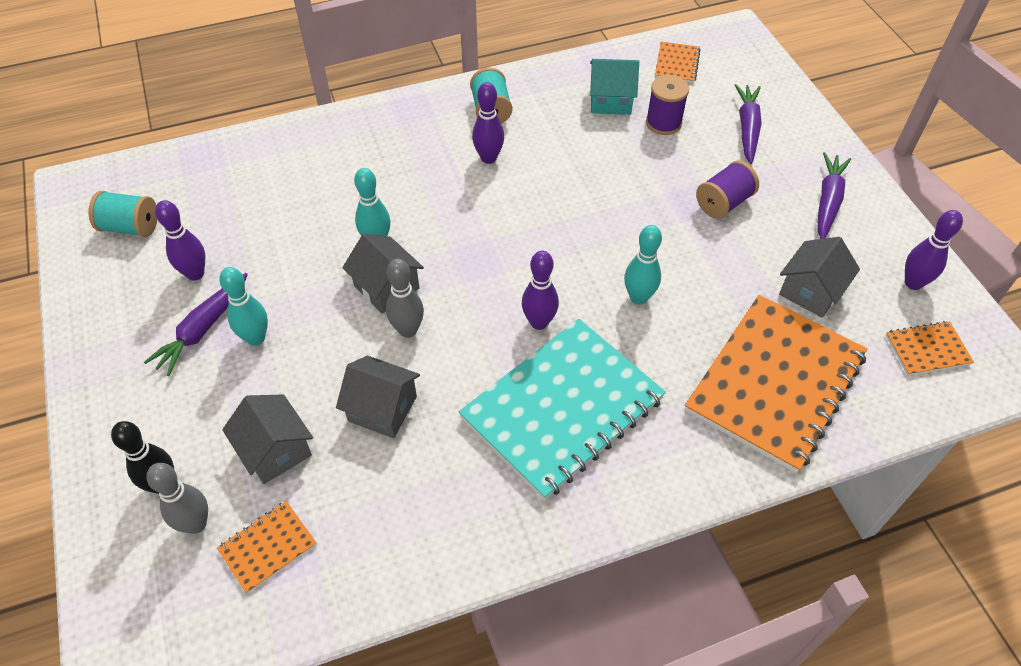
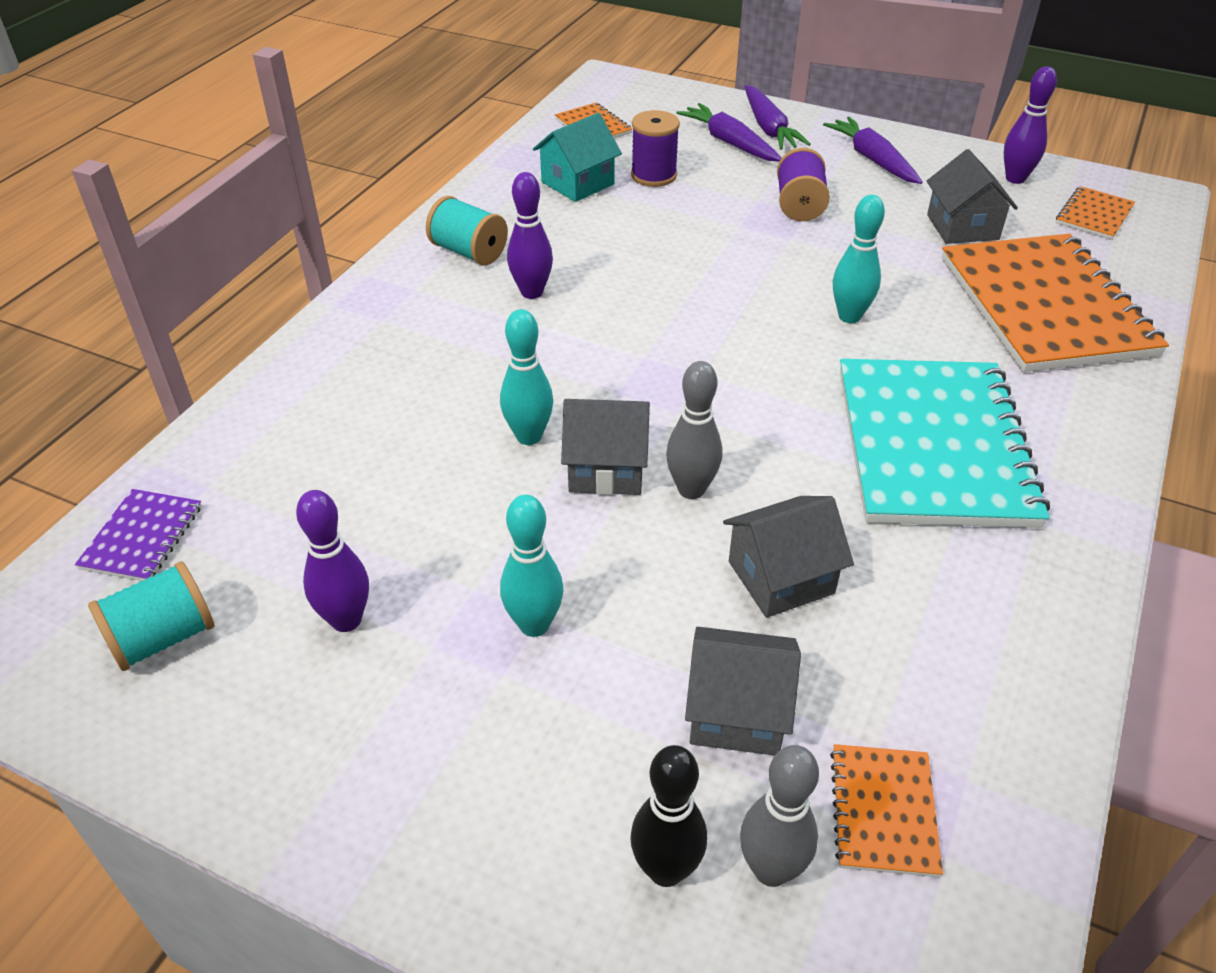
camera: 45 degrees left, 10 degrees down
(175, 173) = (142, 537): none -> purple notebook
(203, 329) = (451, 668): purple carrot -> purple carrot (769, 128)
(539, 322) = (801, 393): purple bowling pin -> none

